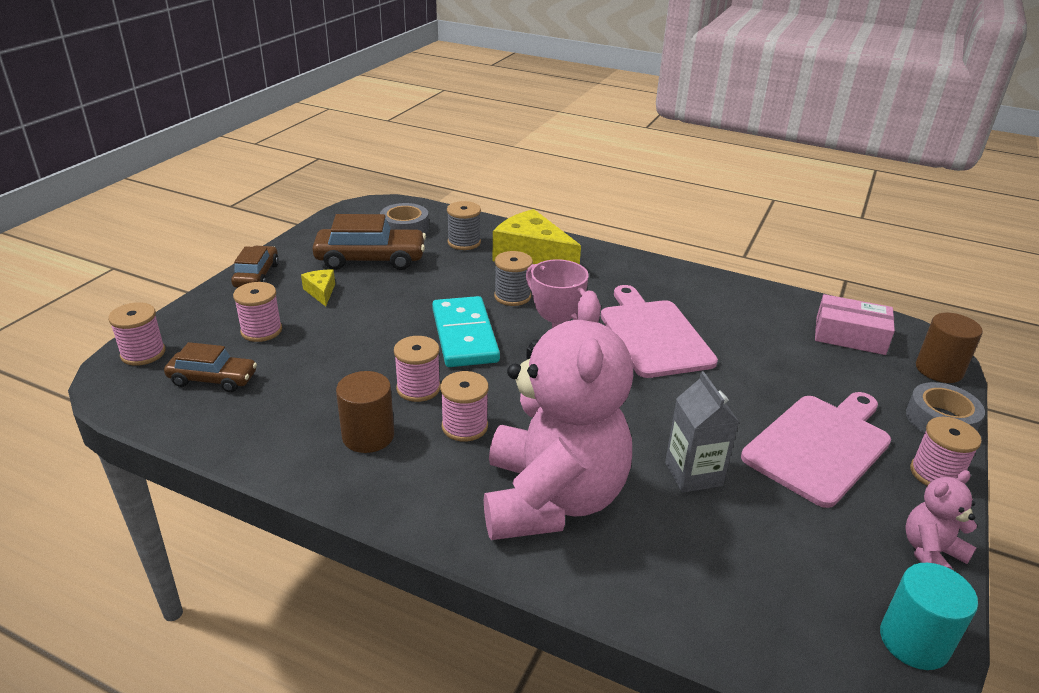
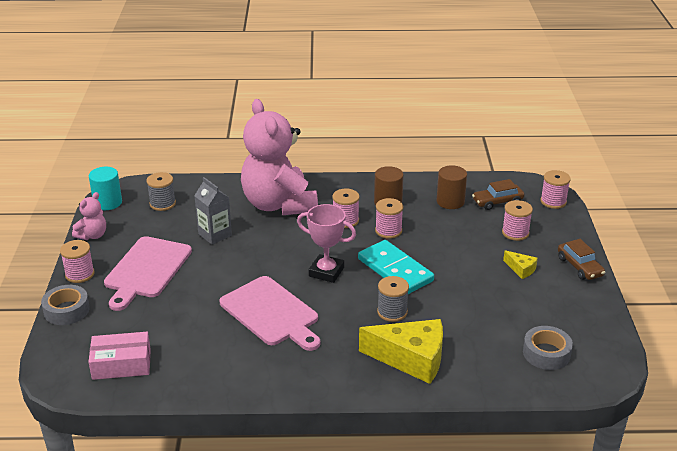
camera: 155 degrees right, 0 degrees up
(371, 259) = (527, 309): brown car -> none
(464, 242) = (481, 355): grey spool -> grey spool (162, 204)
(939, 370) = (56, 353): brown cylinder -> brown cylinder (450, 201)

